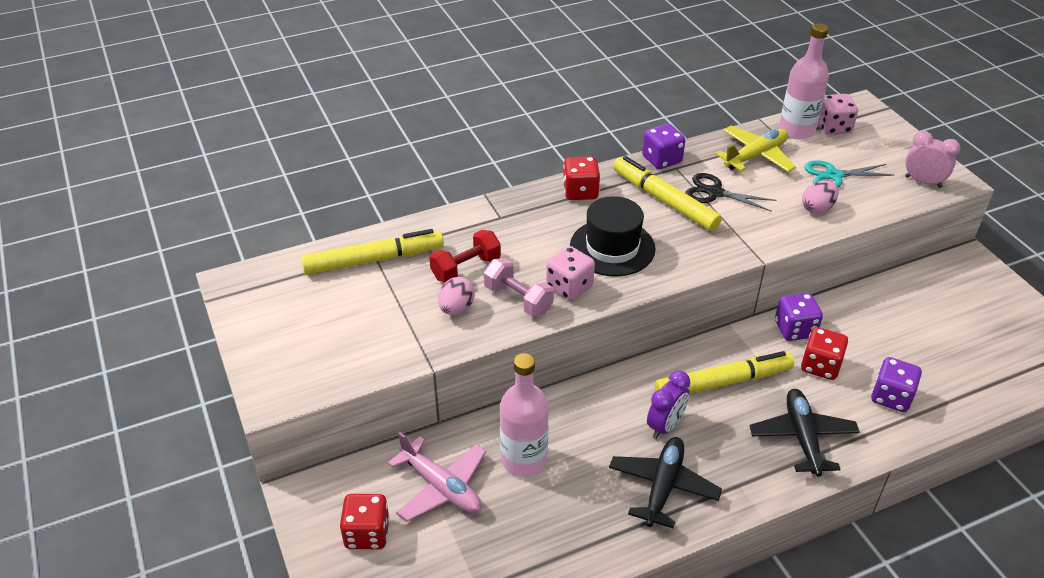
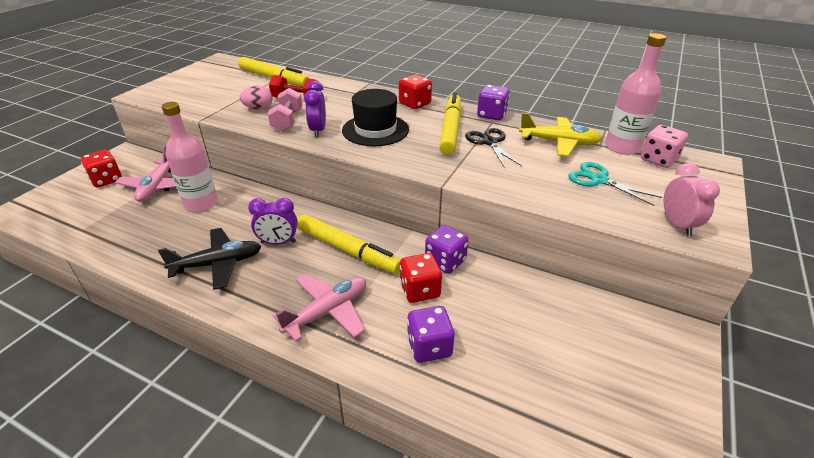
camera: 50 degrees right, 5 degrees down
(569, 287) = (318, 130): pink dice -> purple clock
(802, 437) = (327, 312): black plane -> pink plane
(817, 208) = (544, 186): pink egg -> none

